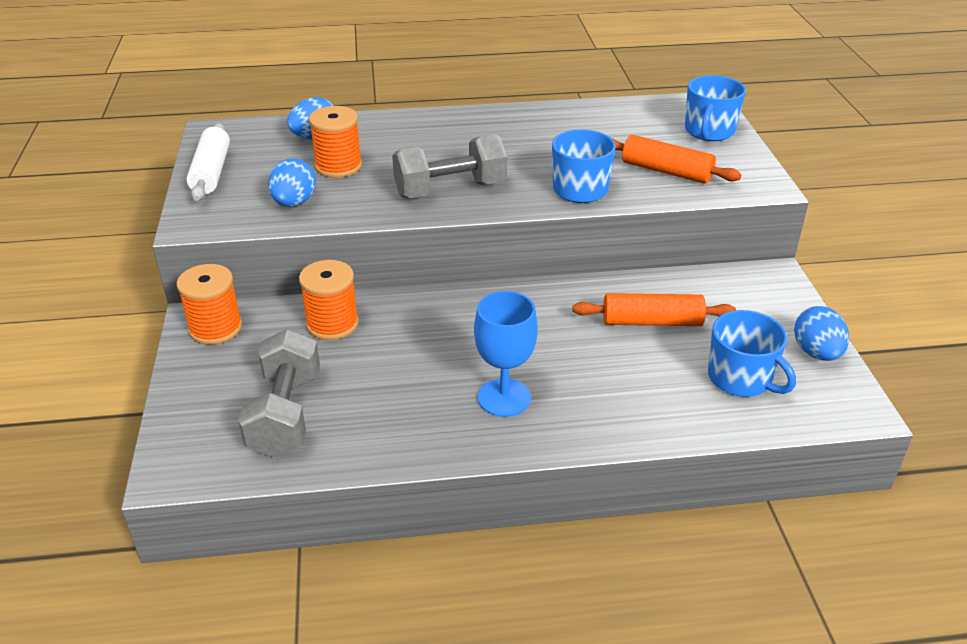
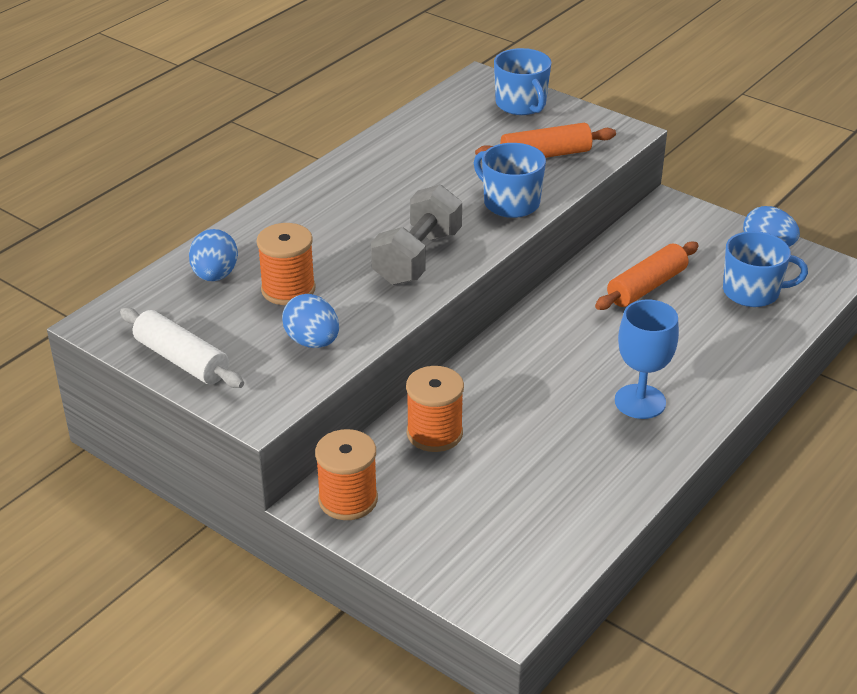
camera: 45 degrees left, 0 degrees up
(285, 414) = (518, 518): grey dumbbell -> none

